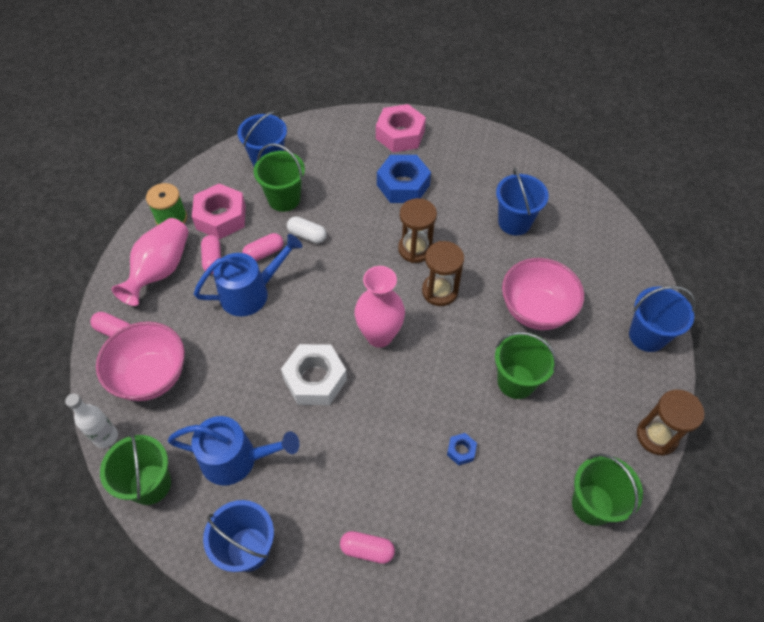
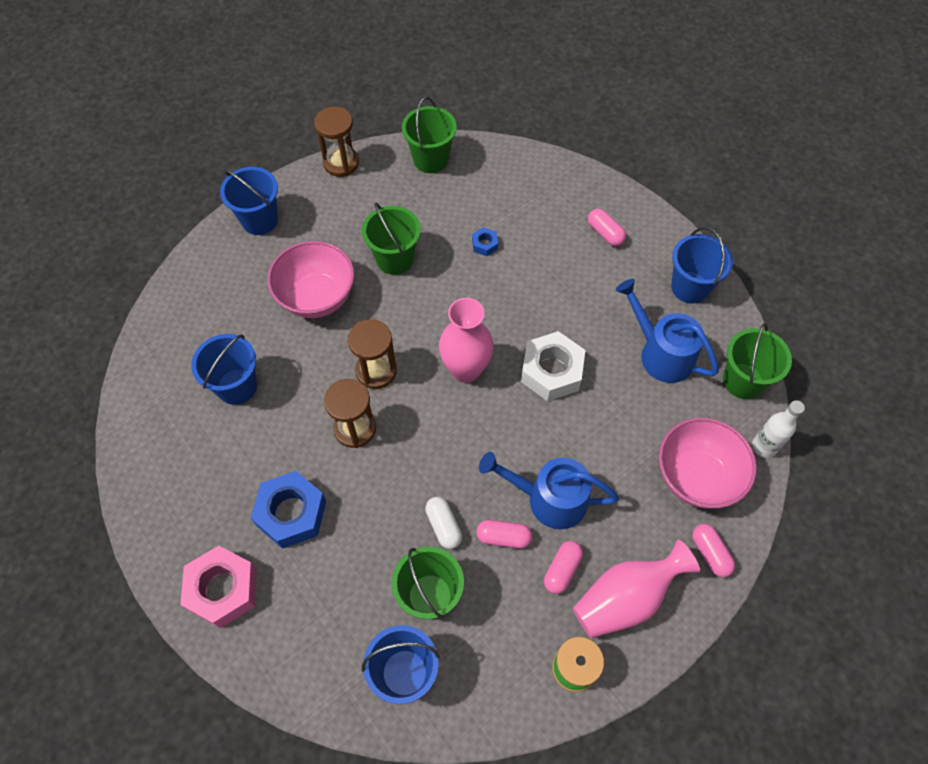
camera: 140 degrees left, 5 degrees up
(221, 217) = (517, 624): pink nut -> none

